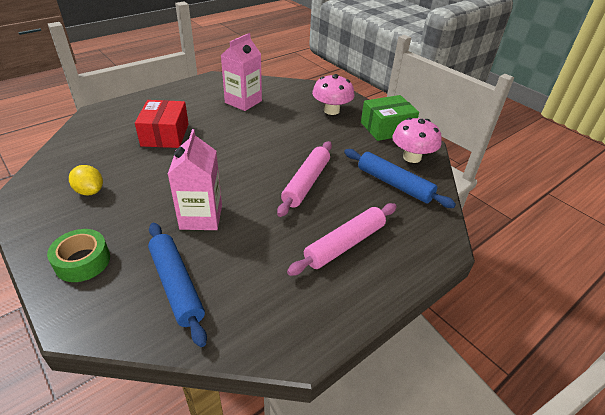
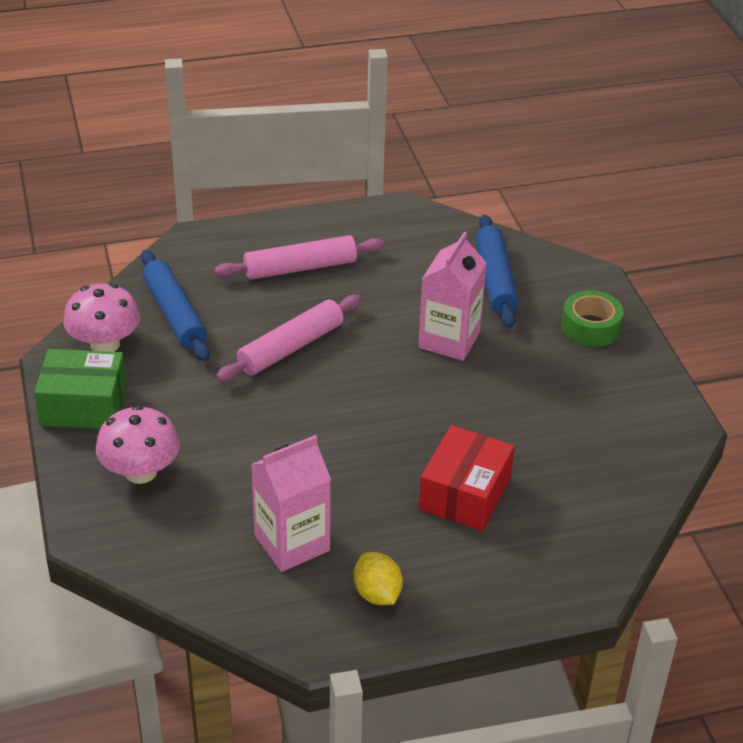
camera: 155 degrees left, 0 degrees up
(90, 191) = (587, 414): yellow lemon -> yellow lemon (377, 594)

